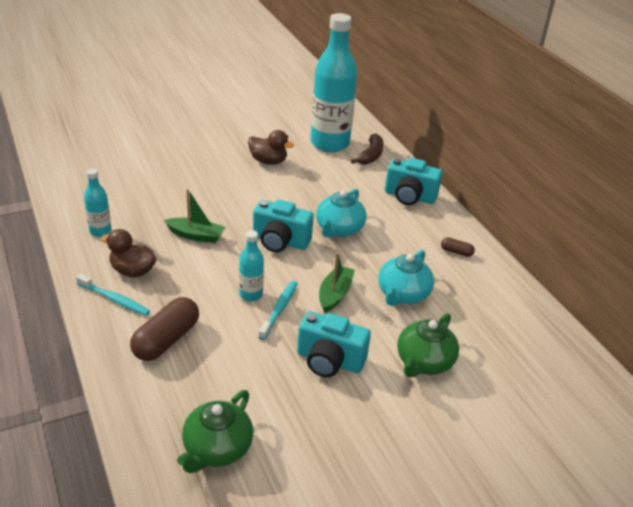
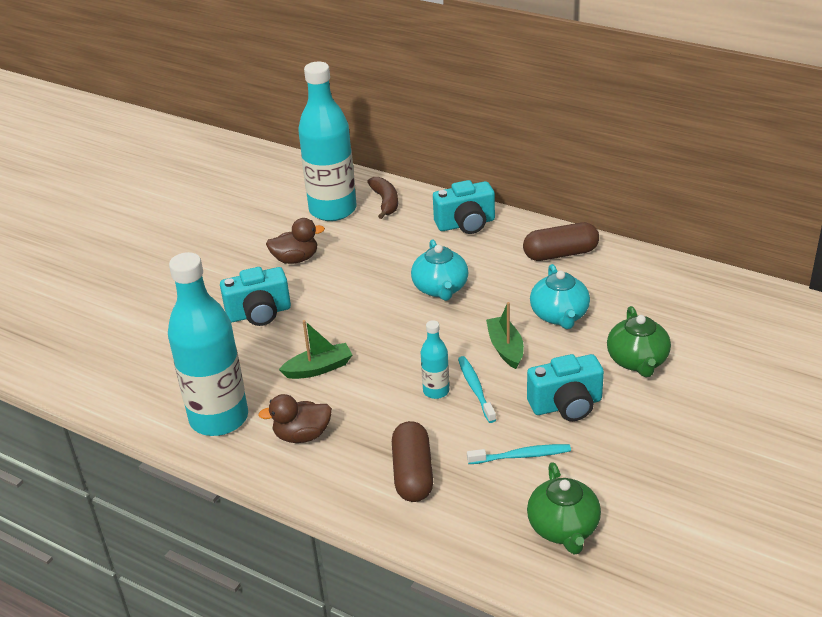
camera: 30 degrees left, 0 degrees up
(100, 231) = (219, 418): turquoise bottle -> turquoise bottle, size x2.22
(114, 299) = (319, 469): turquoise toothbrush -> turquoise toothbrush (521, 456)
(280, 241) = (403, 329): turquoise camera -> turquoise camera (259, 313)
(456, 252) = (560, 253): brown capsule -> brown capsule, size x2.10

